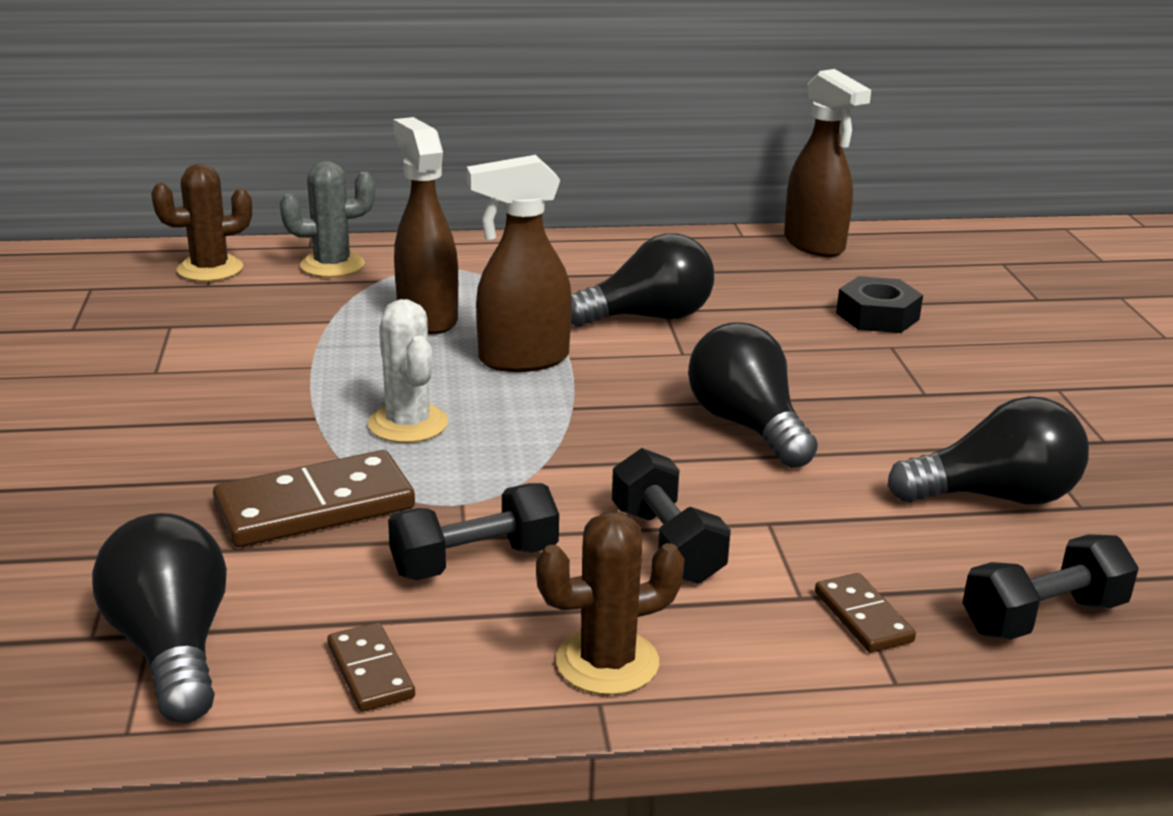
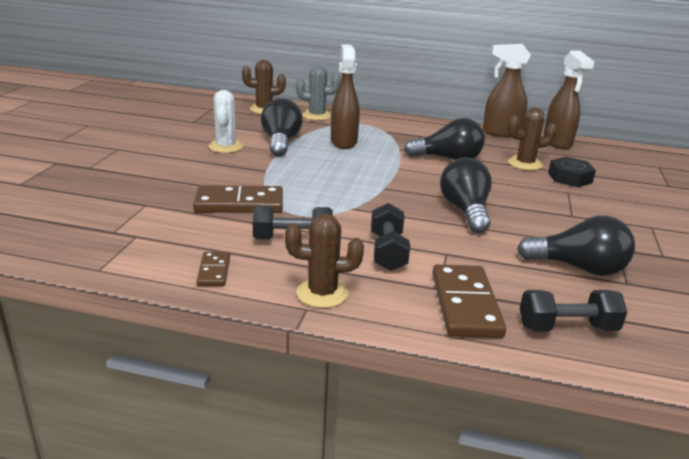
camera: 20 degrees right, 0 degrees up
(172, 648) = (140, 243): black light bulb -> black light bulb (281, 142)
(408, 424) = (304, 180): white cactus -> white cactus (226, 147)
(522, 360) = (374, 165): brown spray bottle -> brown spray bottle (500, 133)
(787, 301) = (525, 164): none -> brown cactus
(863, 617) = (466, 304): brown domino -> brown domino, size x1.89

